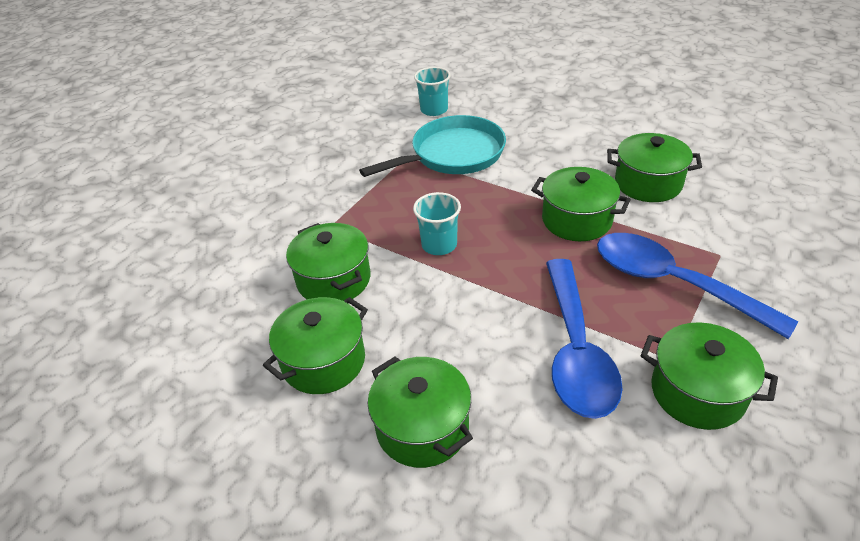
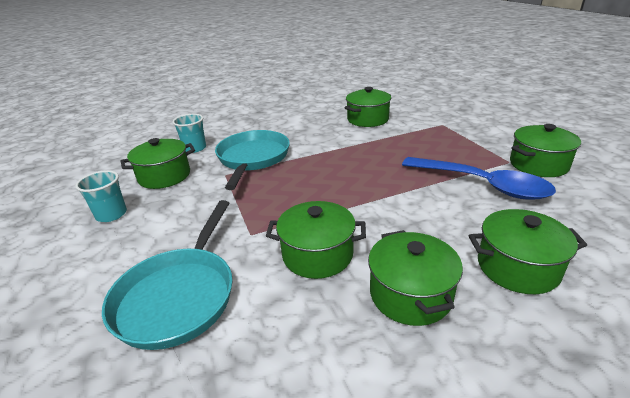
camera: 55 degrees left, 10 degrees down
(234, 234) = (179, 295): none -> turquoise pan
(439, 245) = (336, 195): turquoise cup -> turquoise cup (111, 214)
(576, 220) = (372, 146): green pot -> green pot (164, 176)
(673, 283) = (452, 141): blue spoon -> none

